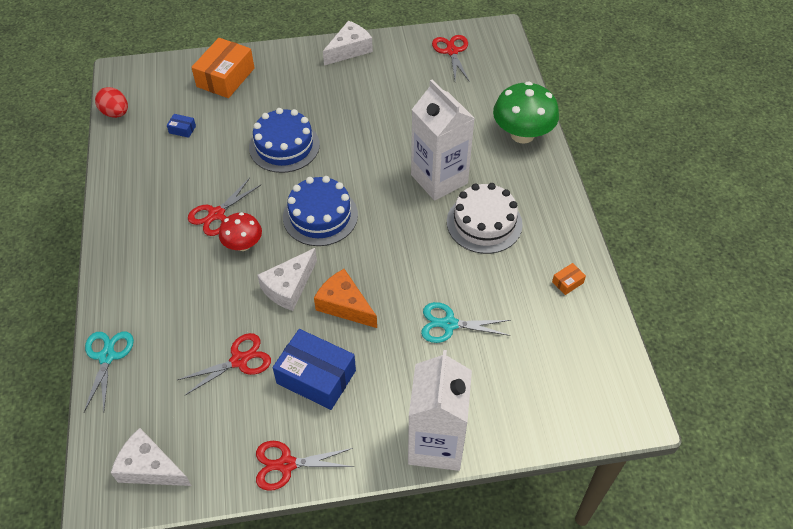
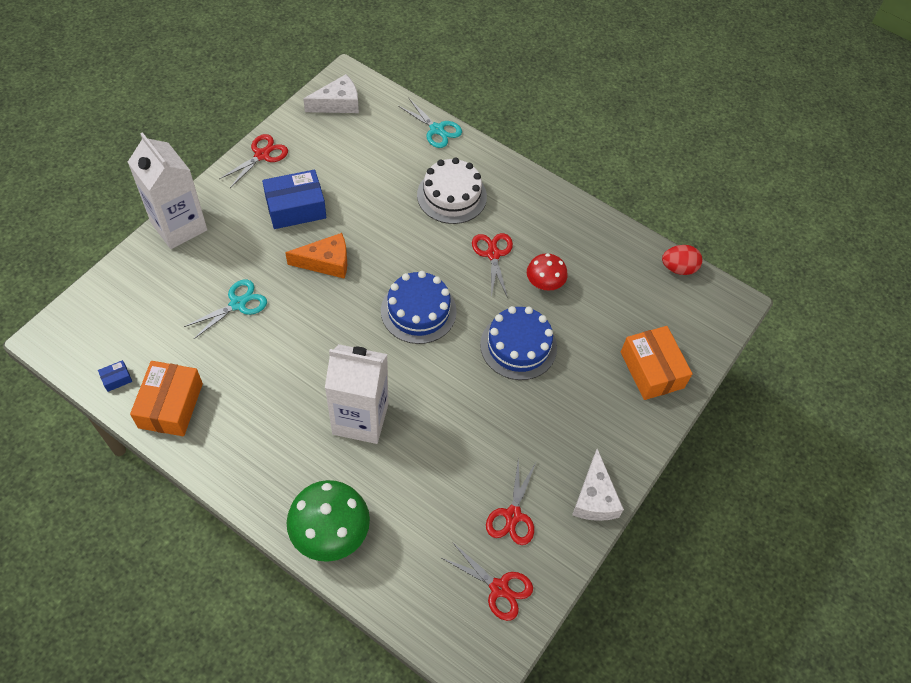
camera: 130 degrees right, 5 degrees up
(182, 129) = (612, 296): blue box -> blue box (116, 379)
(239, 360) = (355, 182): red scissors -> red scissors (513, 515)
(243, 244) = (446, 249): red mushroom -> red mushroom (544, 283)
(289, 287) = (378, 246): white cheese -> none
(484, 223) = (283, 406): white cake -> white cake (451, 196)
(567, 282) = (170, 405): orange box -> orange box, size x2.35

